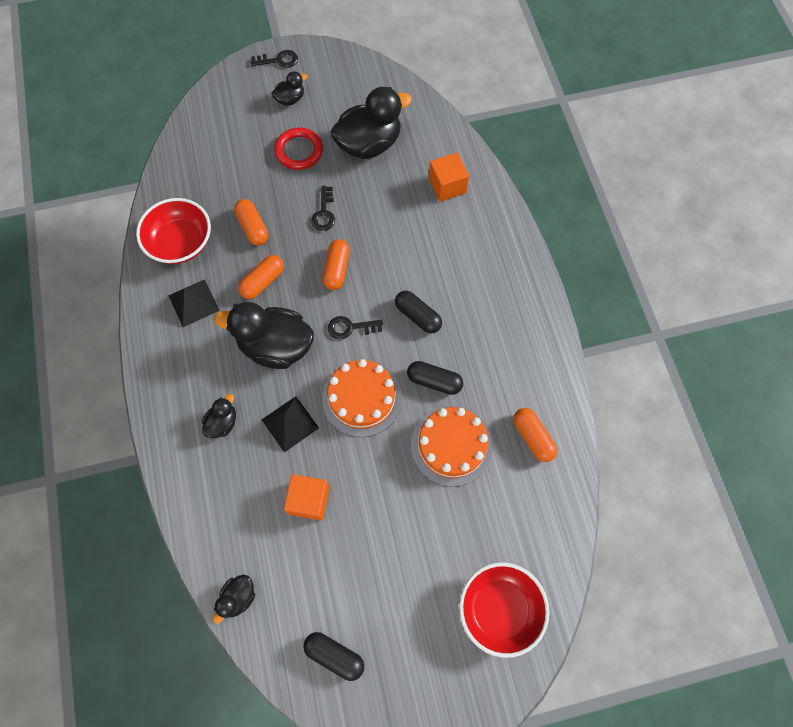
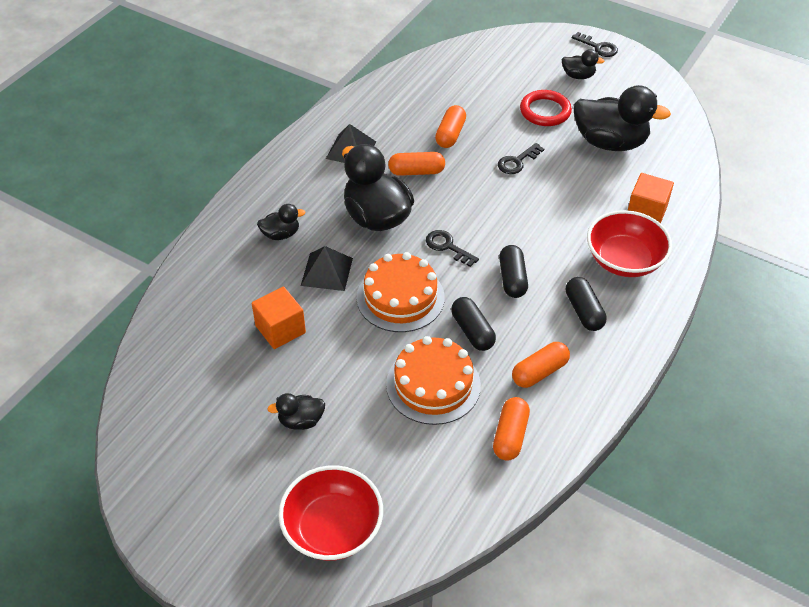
camera: 45 degrees right, 20 degrees down
(181, 243) = (386, 109): red bowl -> red bowl (624, 260)
(238, 597) = (159, 346): black duck -> black duck (301, 421)
(334, 655) = (175, 441): black capsule -> black capsule (584, 311)
(337, 269) = (483, 203): orange capsule -> orange capsule (539, 372)

